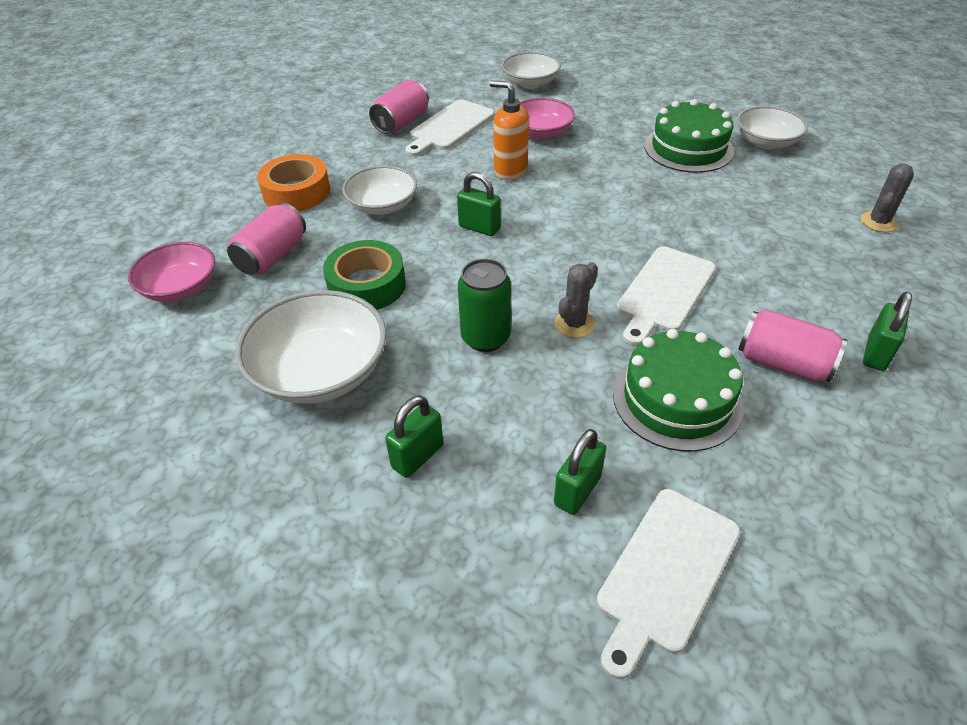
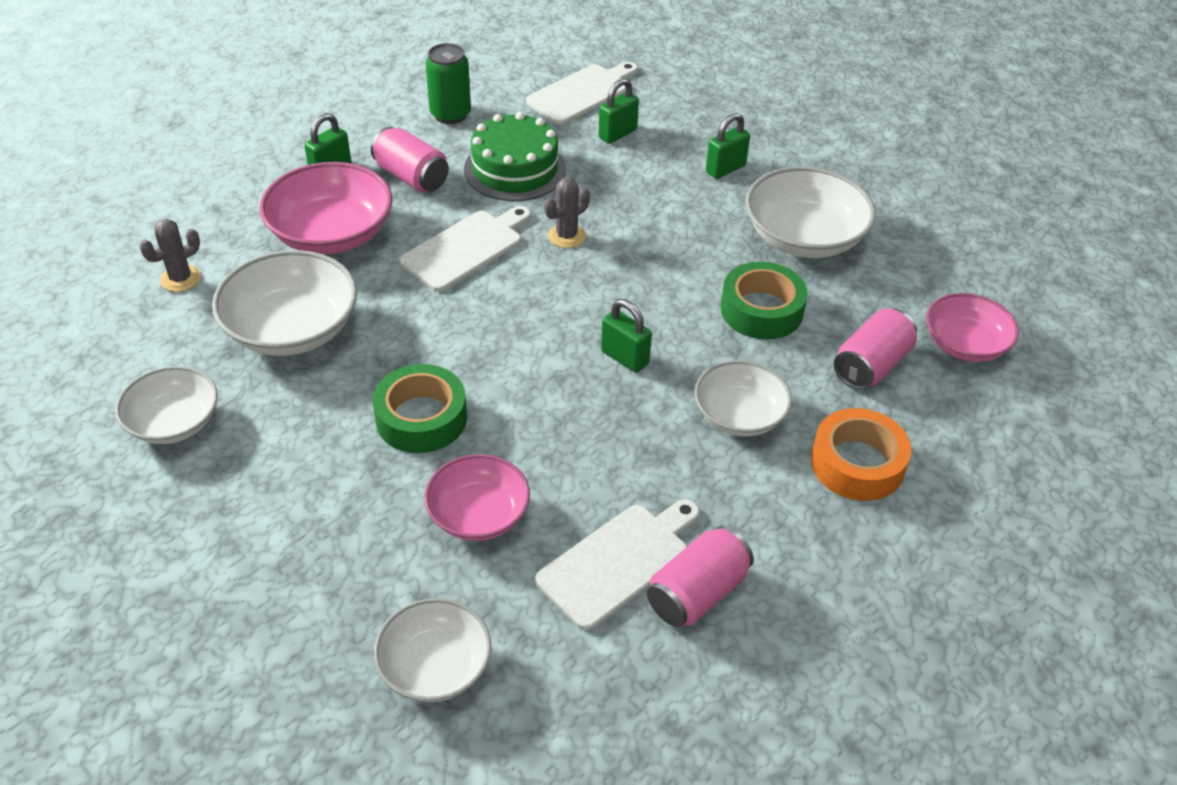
camera: 170 degrees left, 0 degrees up
(485, 337) = (652, 239): green can -> green can (450, 114)
(510, 171) = (556, 443): orange soap dispenser -> none
(609, 169) = (421, 418): none -> green tape
(688, 148) = (288, 433): green cake -> none
(750, 203) = (292, 329): none -> white bowl
(799, 283) = (331, 234): none -> pink bowl

